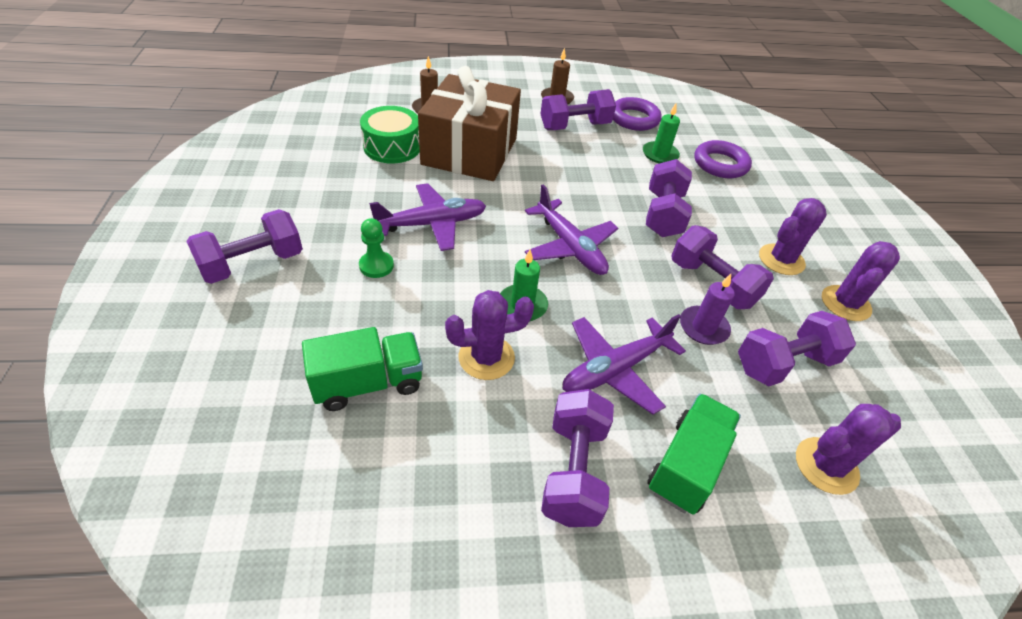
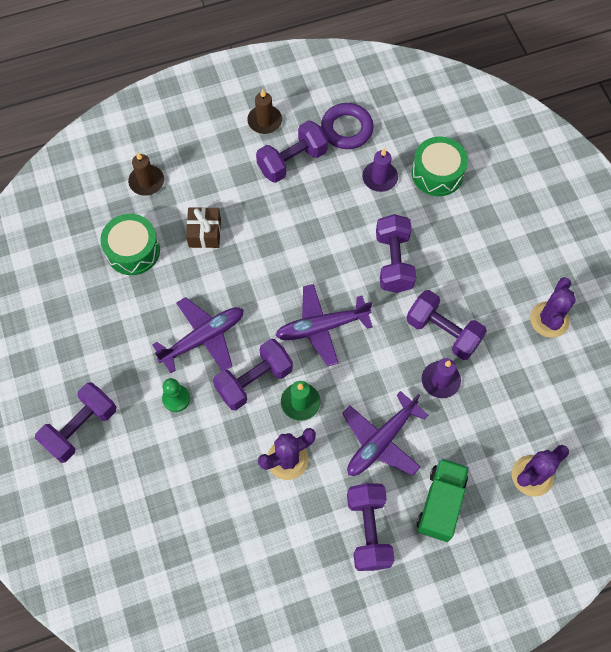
camera: 10 degrees left, 20 degrees up
(368, 383) = (213, 507): green truck -> none
(469, 151) = (204, 233): brown gift -> brown gift, size x0.43
(569, 246) = (322, 327): purple plane -> purple plane turned 120 degrees clockwise
(660, 154) = (379, 178): green candle -> purple candle
(720, 164) = (437, 173): purple ring -> green drum
(781, 260) = (497, 286): purple cactus -> none
(784, 363) = (502, 397): purple dumbbell -> purple dumbbell (254, 380)

